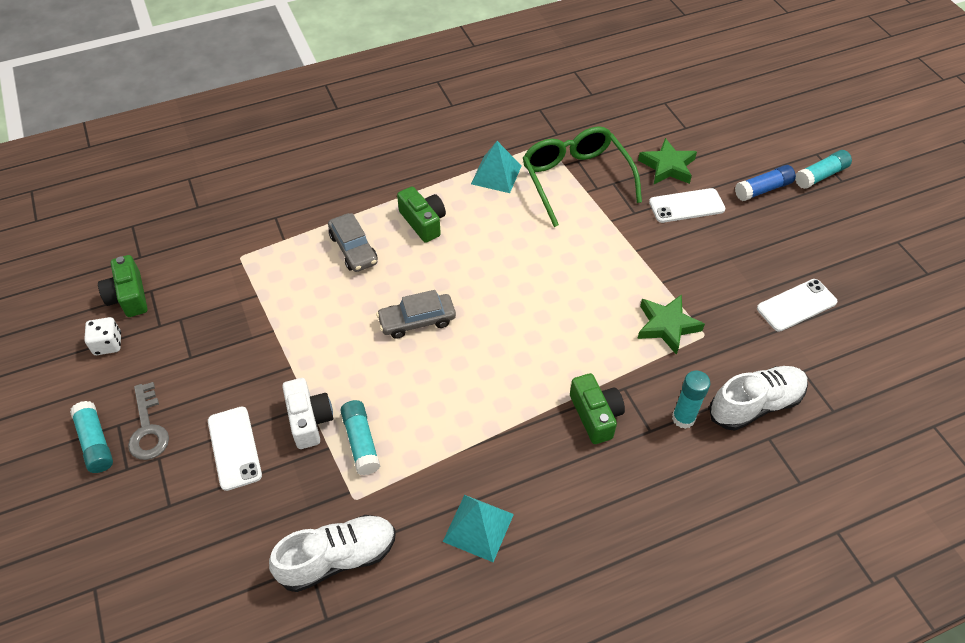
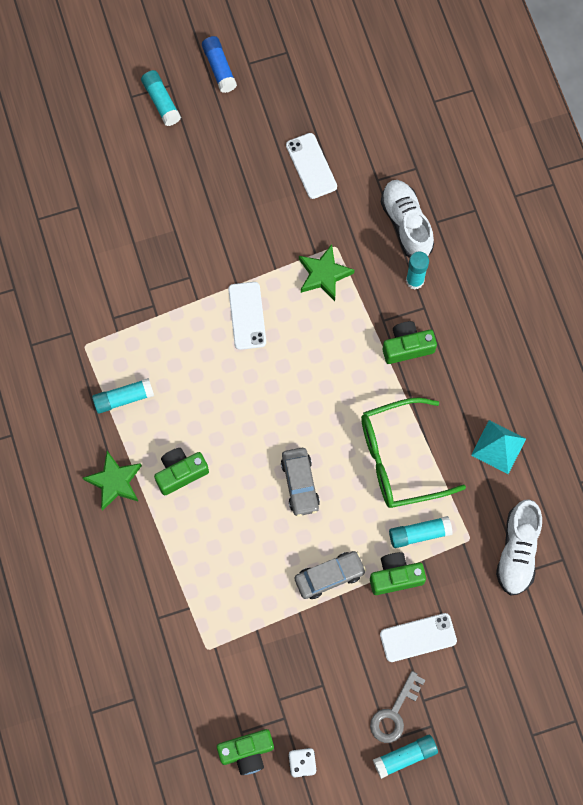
camera: 85 degrees left, 20 degrees up
(148, 428) = (394, 713): grey key -> grey key turned 135 degrees clockwise
(309, 420) = (395, 576): white camera -> green camera
(338, 558) = (517, 551): white shoe -> white shoe turned 150 degrees counterclockwise
(353, 249) = (208, 540): grey car -> grey car (329, 576)
(496, 174) = (123, 398): turquoise pyramid -> turquoise glue stick
(576, 180) = (140, 323): green glasses -> green glasses (400, 459)
(667, 166) = (132, 235): green star -> green star (115, 482)
(686, 206) = (186, 229): white phone -> white phone (247, 315)
(763, 189) = (173, 157): blue glue stick -> blue glue stick (219, 68)

